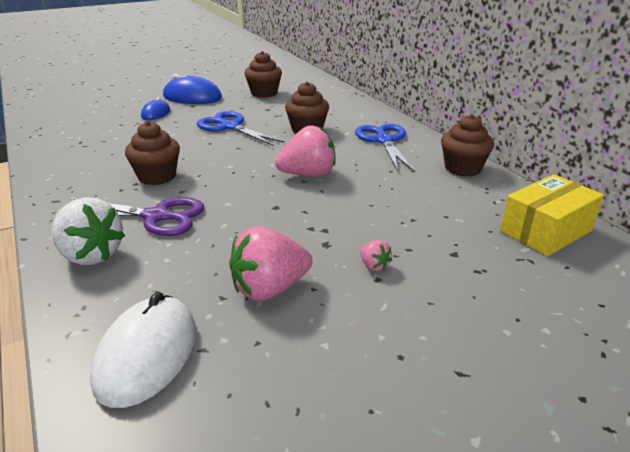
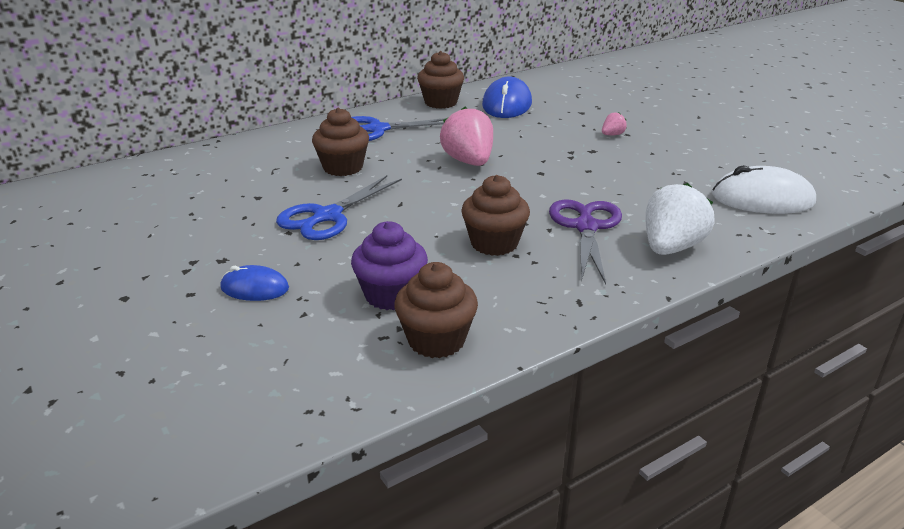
camera: 95 degrees left, 0 degrees up
(119, 143) = (391, 295): none -> purple cupcake
(192, 97) = (174, 266): blue mouse -> blue mouse (507, 104)
(264, 93) = (181, 205): brown cupcake -> brown cupcake (436, 340)
(269, 289) = (663, 166): pink strawberry -> none
(546, 231) = (538, 87): yellow box -> none

